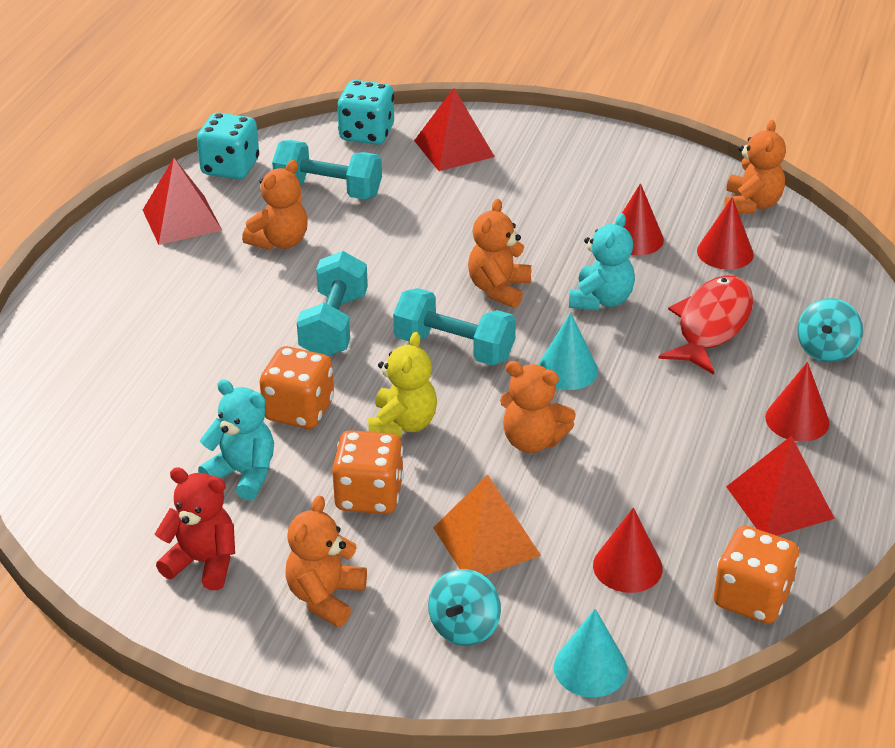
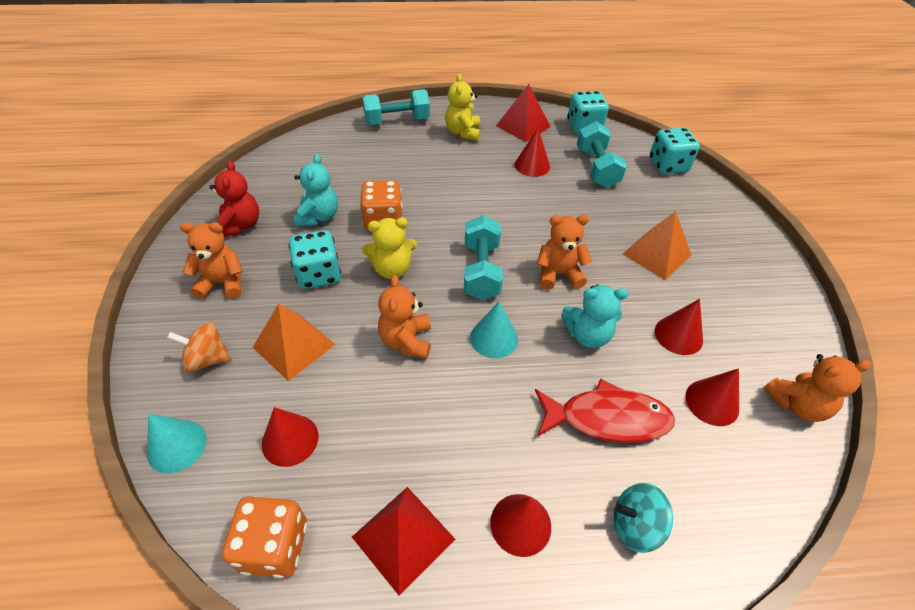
camera: 65 degrees right, 10 degrees up
(149, 280) = (463, 132): none -> yellow teddy bear
(280, 241) = (532, 165): orange teddy bear -> red cone
(334, 325) = (469, 210): turquoise dumbbell -> turquoise dumbbell (397, 121)
(369, 495) = (319, 274): orange dice -> turquoise dice
(454, 148) = (691, 207): red pyramid -> none
(464, 627) = (207, 359): turquoise spinning top -> orange spinning top
(513, 205) = (657, 254): none -> orange pyramid

